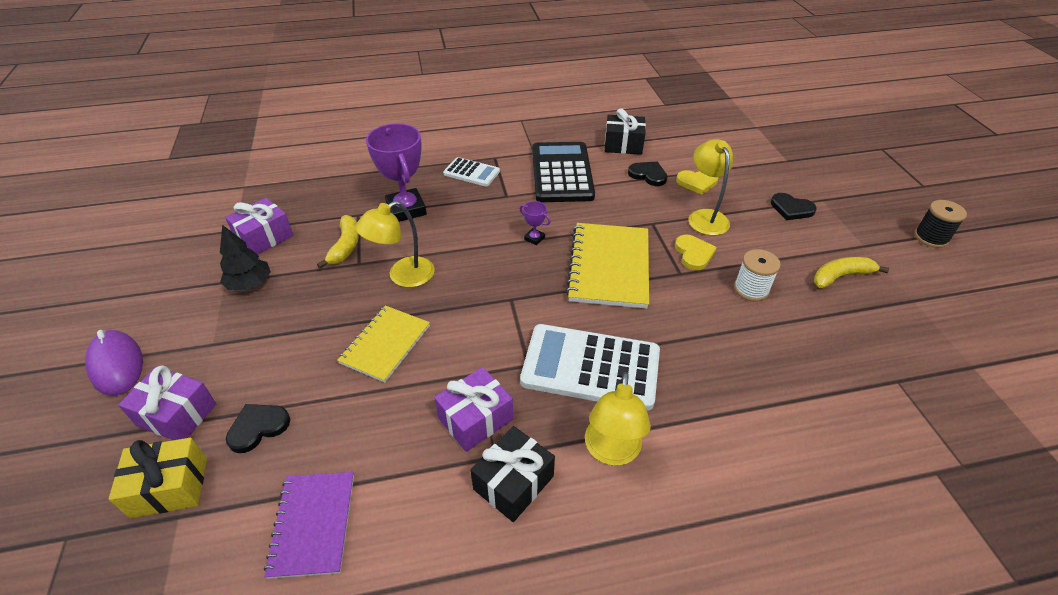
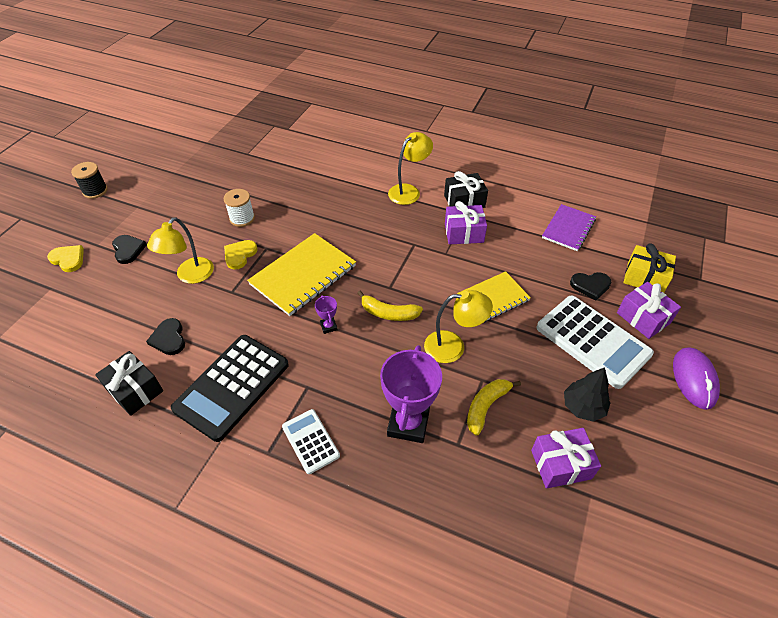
camera: 145 degrees left, 5 degrees up
(590, 367) = (381, 226): white calculator -> white calculator (592, 341)
(697, 182) = (147, 308): yellow heart -> yellow heart (68, 259)
(841, 276) = (184, 199): yellow banana -> yellow banana (388, 313)

